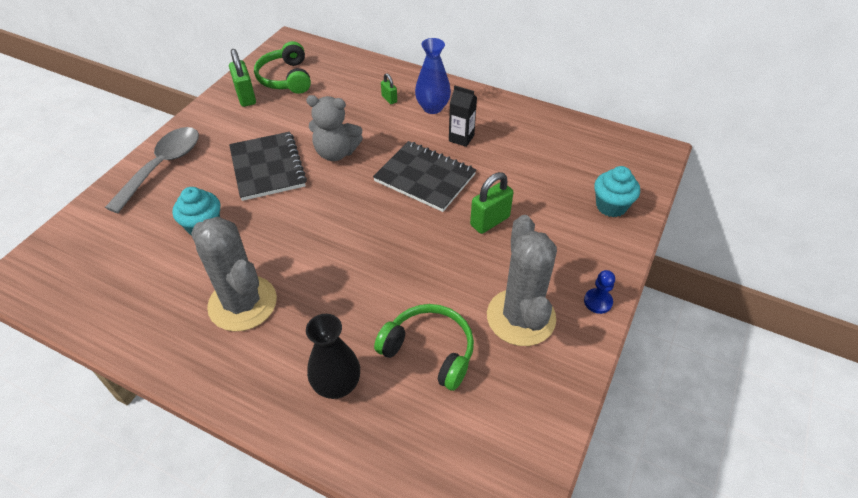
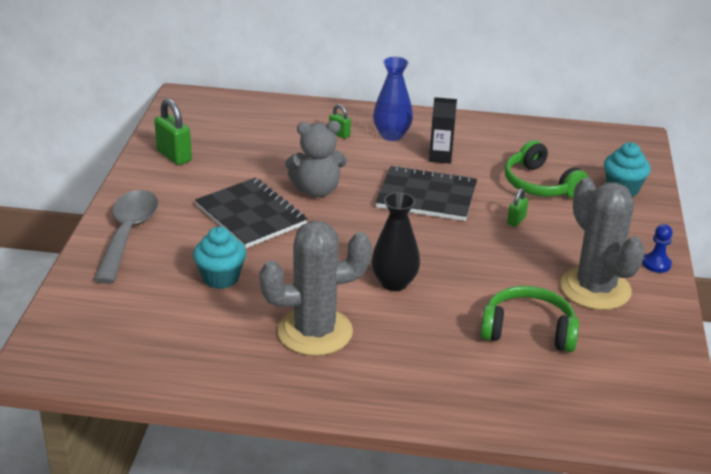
camera: 20 degrees left, 15 degrees down
(242, 303) = (315, 332): grey cactus -> grey cactus turned 45 degrees counterclockwise
(286, 78) = (207, 132): green headphones -> green headphones (540, 184)
(337, 385) = (459, 374): black vase -> black vase (394, 283)
(490, 221) = (516, 221): green padlock -> green padlock, size x0.55

